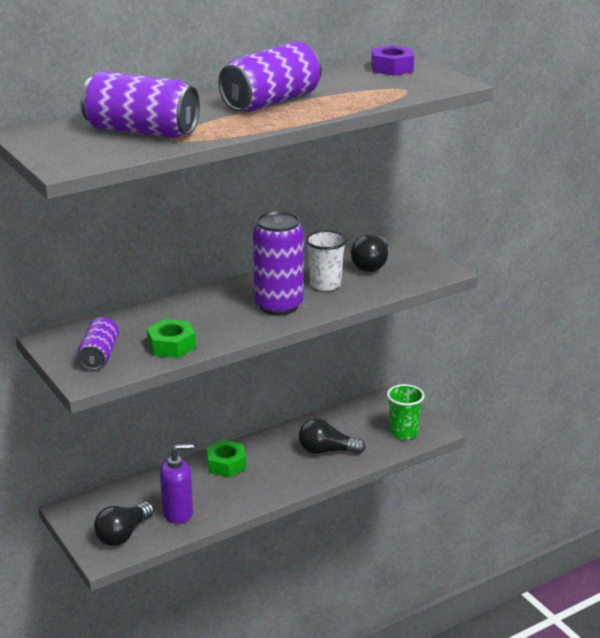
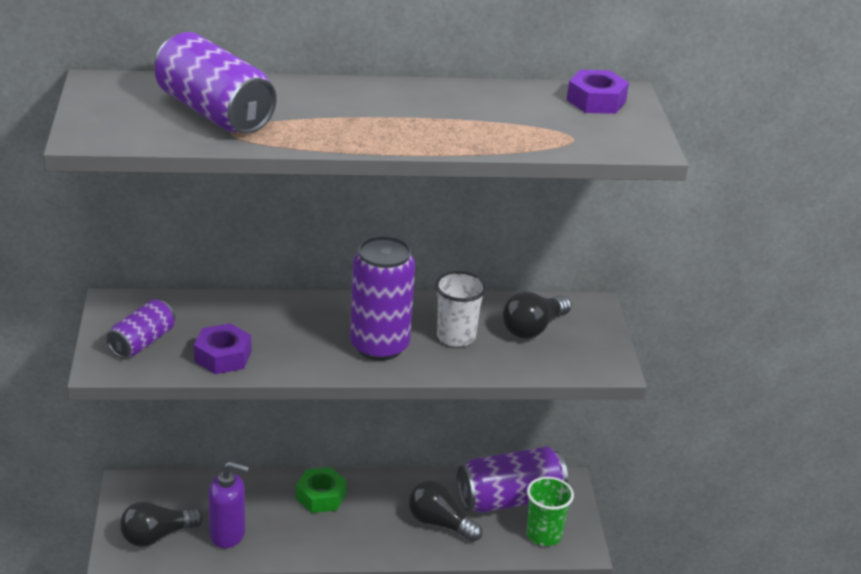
camera: 25 degrees right, 5 degrees up
(171, 346) = (223, 356): green nut -> purple nut
(271, 102) = (398, 111): purple can -> purple can (509, 499)

